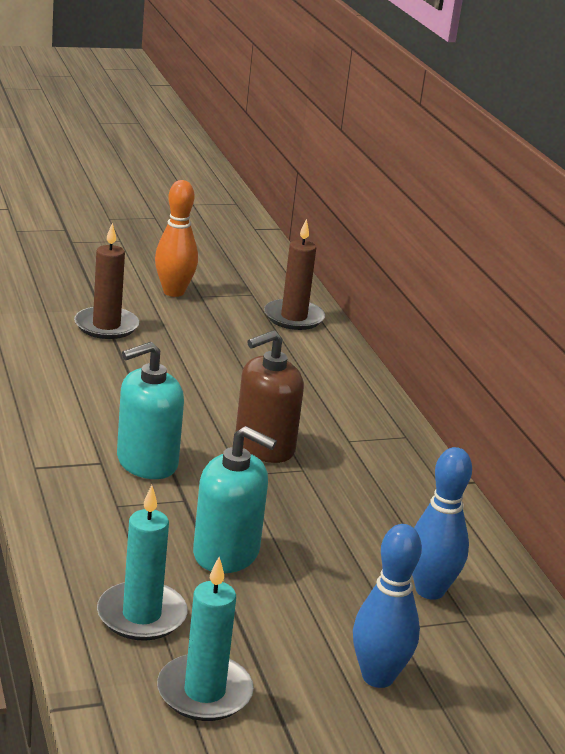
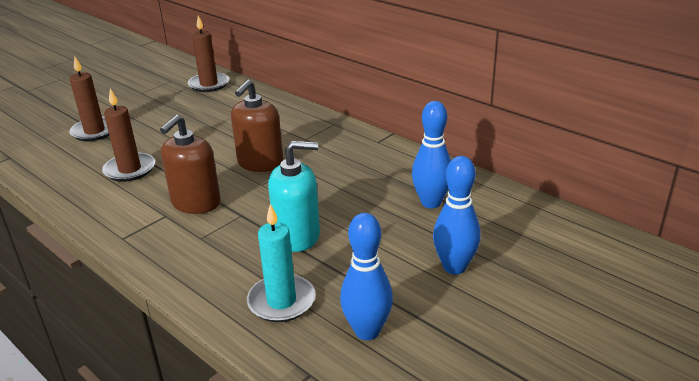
camera: 25 degrees left, 5 degrees up
(107, 390) = (130, 169): none -> brown candle
(146, 462) = (196, 203): turquoise soap dispenser -> brown soap dispenser
(173, 292) = (121, 96): orange bowling pin -> none
(204, 692) = (367, 331): turquoise candle -> blue bowling pin

